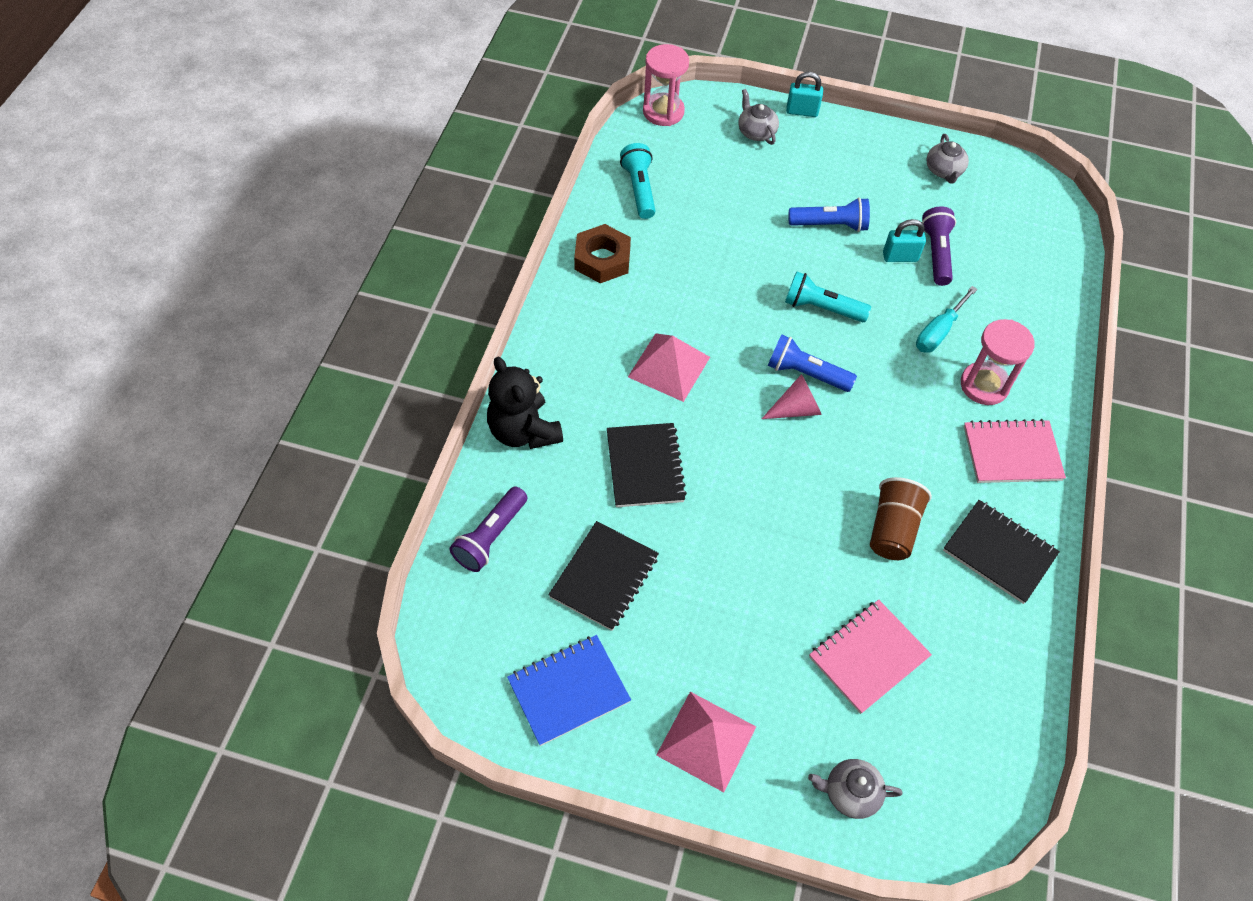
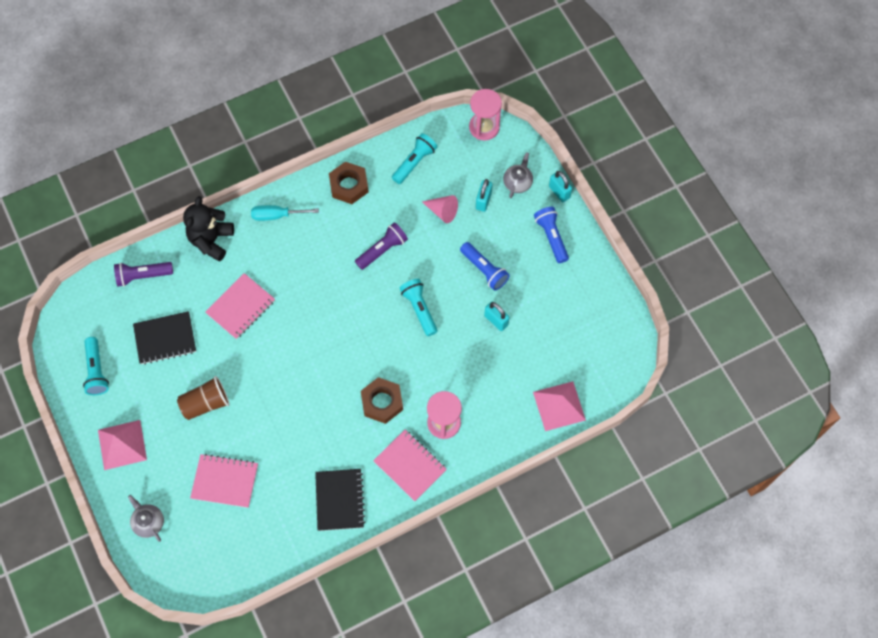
camera: 50 degrees right, 10 degrees up
(568, 691) = (97, 371): blue notebook -> turquoise flashlight
(645, 466) = (240, 307): black notebook -> pink notebook
(669, 367) = (310, 270): pink pyramid -> pink pyramid (559, 406)
(747, 170) = (483, 201): none -> turquoise padlock
(796, 409) = (340, 346): pink cone -> pink cone (442, 211)
(806, 374) = (367, 334): blue flashlight -> blue flashlight (551, 237)
(892, 529) = (307, 442): brown cup -> brown cup (206, 403)
(906, 421) = (382, 402): none -> brown nut
(936, 253) = (517, 336): purple flashlight -> purple flashlight (382, 250)
(938, 331) = (460, 376): turquoise screwdriver -> turquoise screwdriver (277, 215)
(944, 171) = (588, 296): grey teapot -> none

